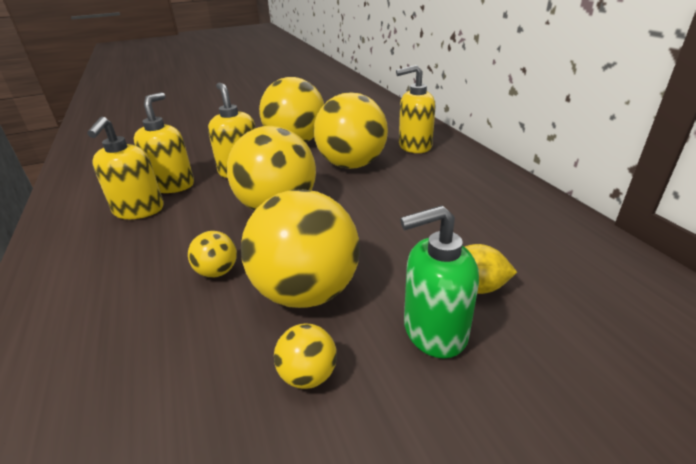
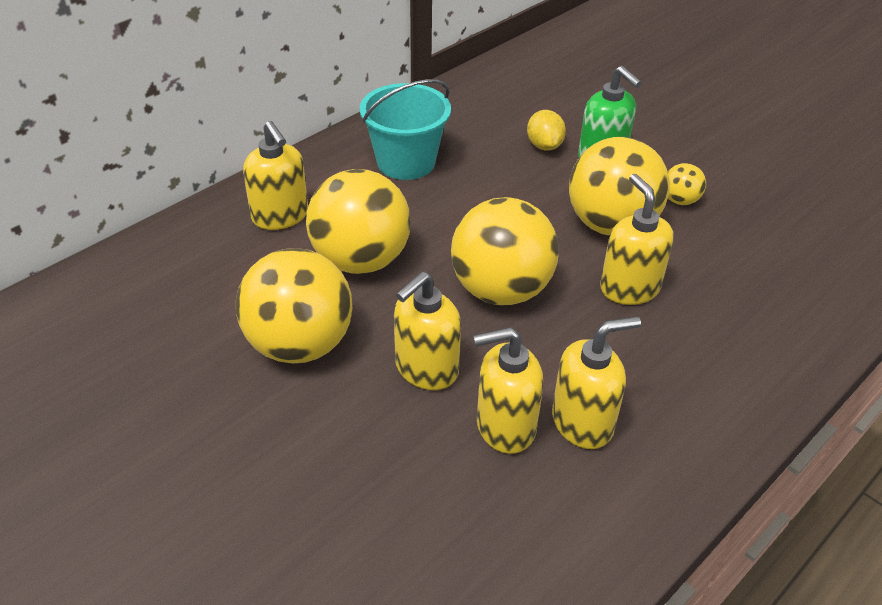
camera: 115 degrees left, 10 degrees up
(217, 272) = (629, 288): yellow ball -> yellow soap dispenser
(466, 197) = (406, 162): none -> turquoise bucket

